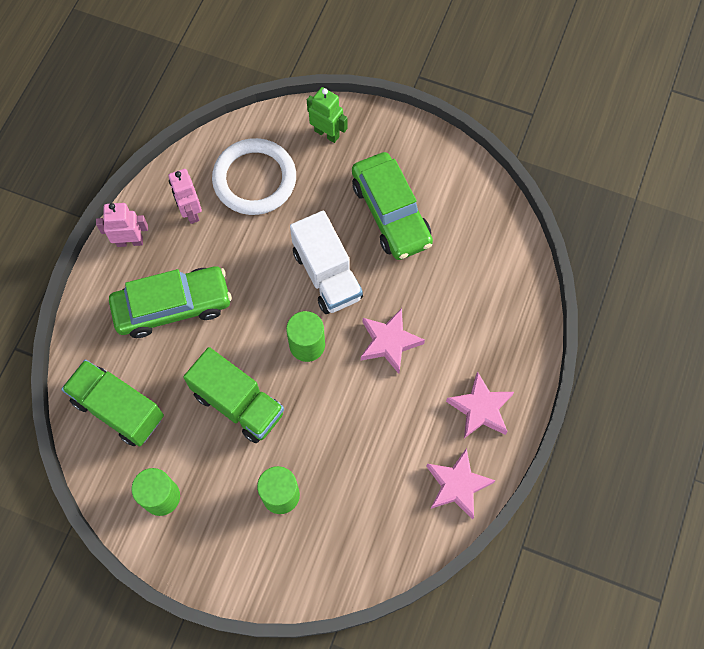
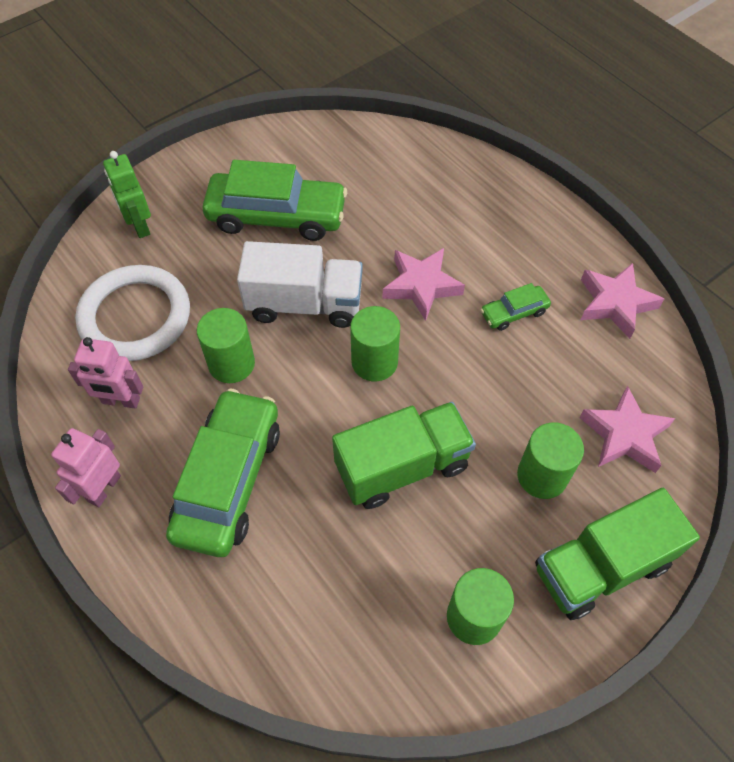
camera: 60 degrees left, 10 degrees down
(118, 409) = (323, 614): green truck -> green truck (601, 567)
(254, 258) = (231, 364): none -> green cylinder
(327, 133) = (139, 226): green robot -> green robot turned 90 degrees counterclockwise
(404, 417) = (514, 312): none -> green car
(480, 408) = (542, 246): pink star -> pink star (624, 435)

